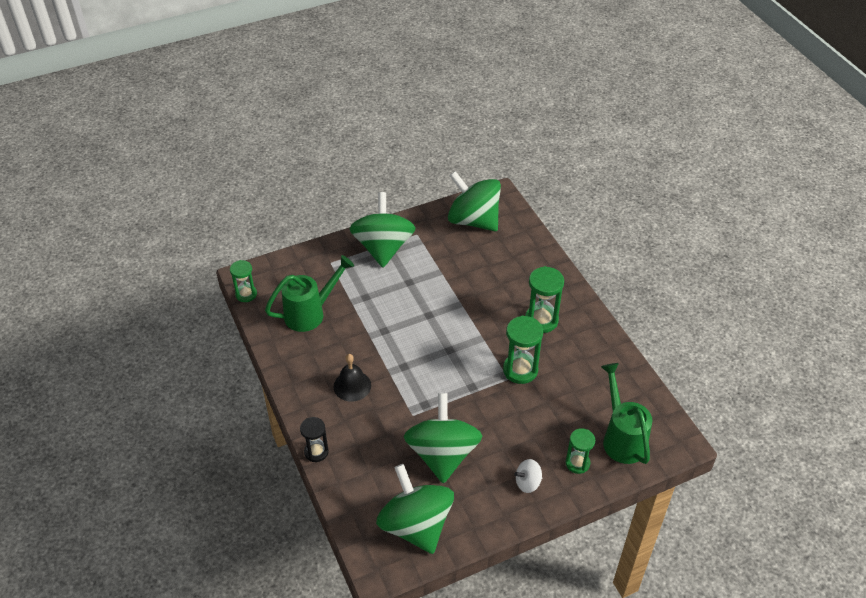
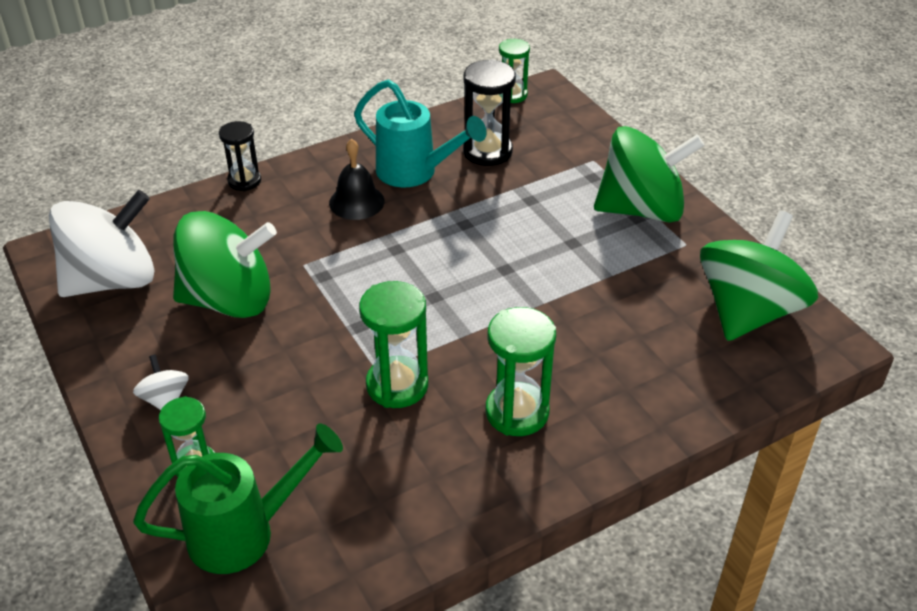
camera: 85 degrees right, 5 degrees down
(310, 313) = (487, 152): green watering can -> black hourglass
(325, 353) = (414, 172): none -> turquoise watering can
(416, 525) = (112, 280): green spinning top -> white spinning top

